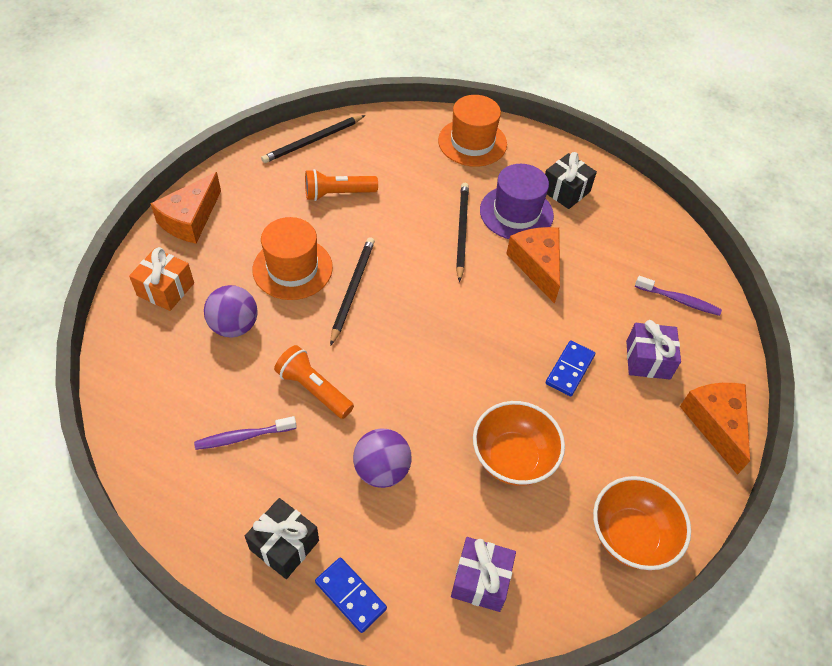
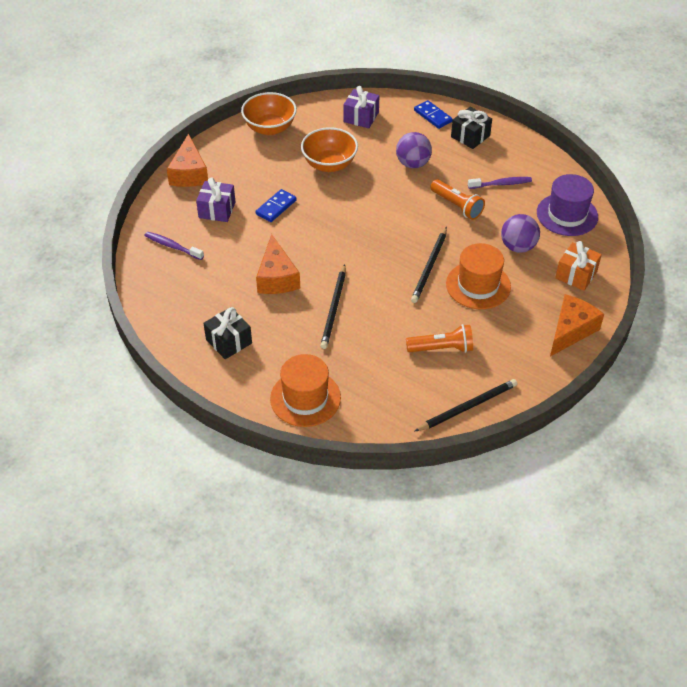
camera: 170 degrees left, 5 degrees down
(516, 213) = (281, 322): purple hat -> purple hat (567, 214)

